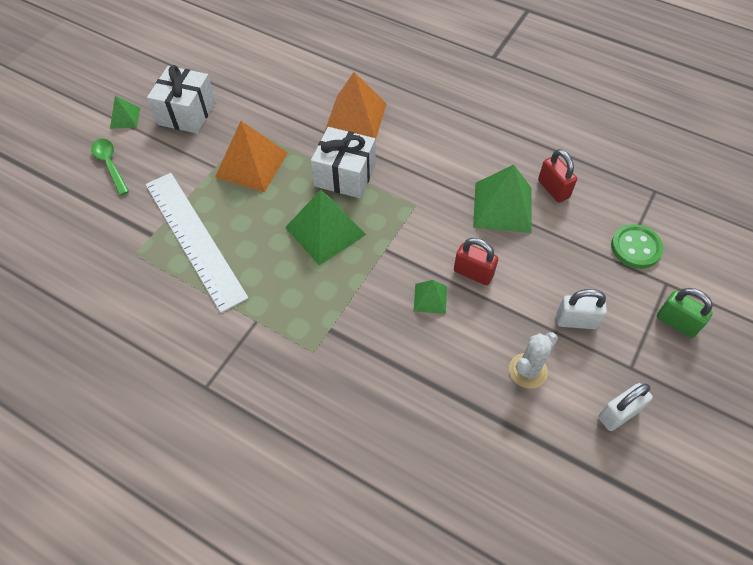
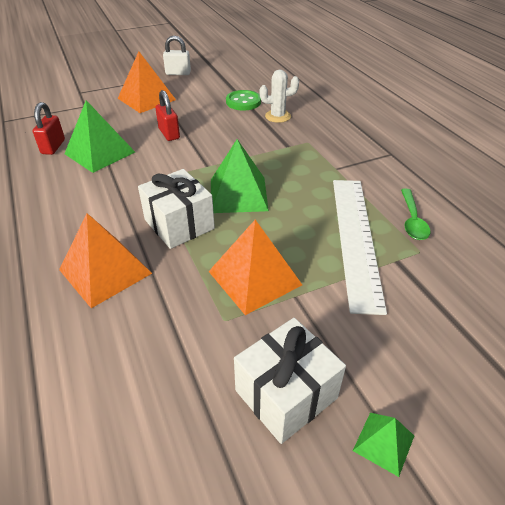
camera: 145 degrees left, 15 degrees down
(110, 165) = (426, 368): green spoon -> green spoon (412, 220)
(430, 298) = (210, 134): green pyramid -> none
(528, 371) = (197, 95): white cactus -> white cactus (278, 116)
(576, 321) = (146, 99): white padlock -> orange pyramid
(635, 248) = (65, 107): green button -> green button (243, 102)
(676, 322) = (103, 82): green padlock -> none

